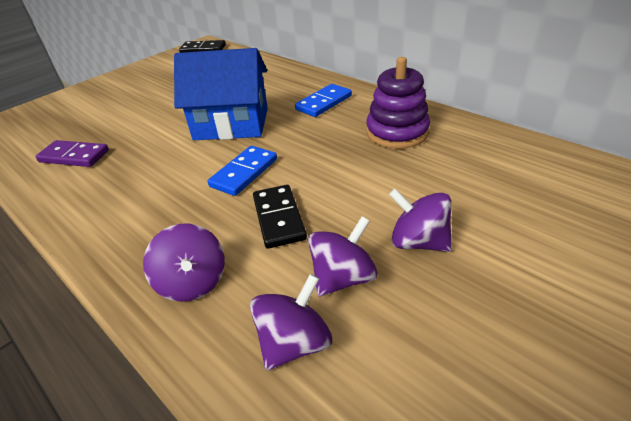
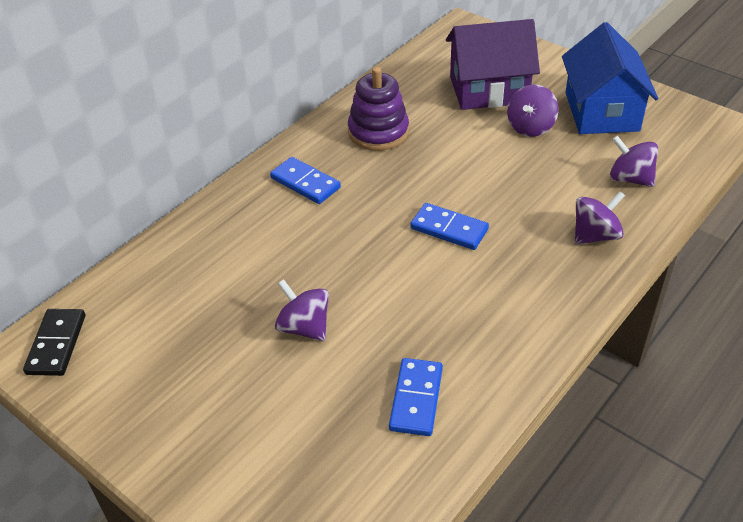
camera: 95 degrees left, 5 degrees up
(74, 156) = (416, 399): purple domino -> blue domino
(231, 124) = (346, 256): blue house -> blue house (601, 111)
(278, 218) = (514, 198): black domino -> none
(343, 277) = (572, 161): purple spinning top -> purple spinning top (304, 327)
(500, 208) = (488, 90): none -> purple house

